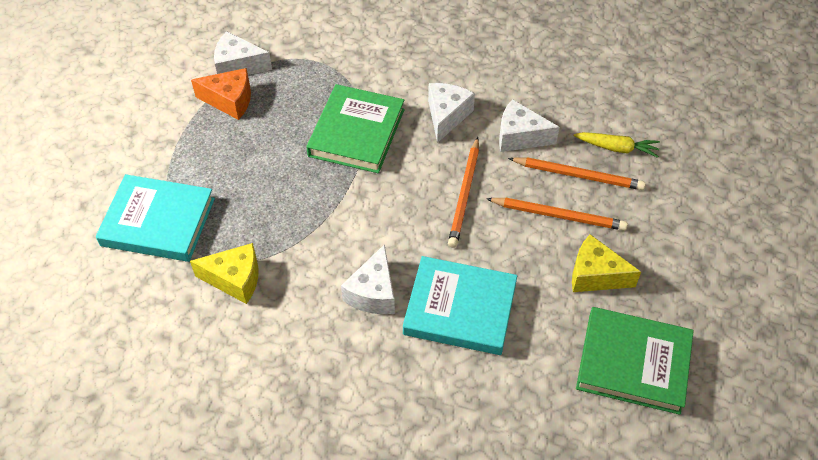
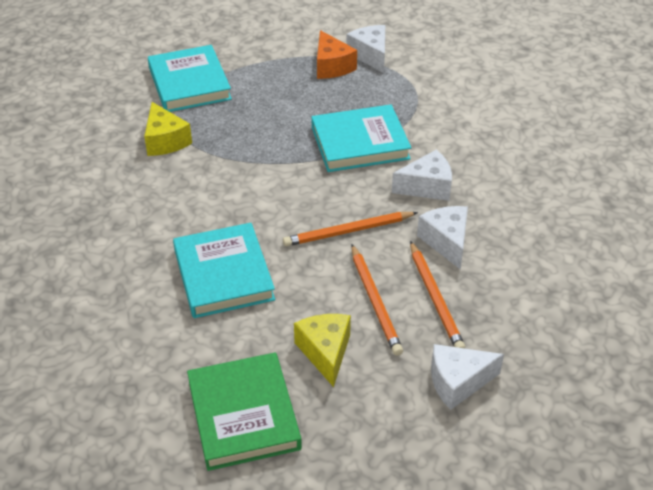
camera: 60 degrees right, 10 degrees down
(356, 132) = (360, 143): green book -> turquoise book
(373, 293) = (204, 217): white cheese -> white cheese (458, 382)
(616, 148) = (495, 315): yellow carrot -> none

